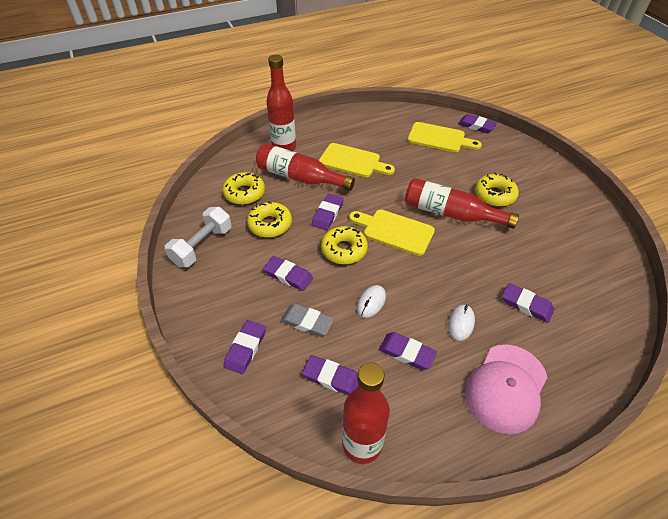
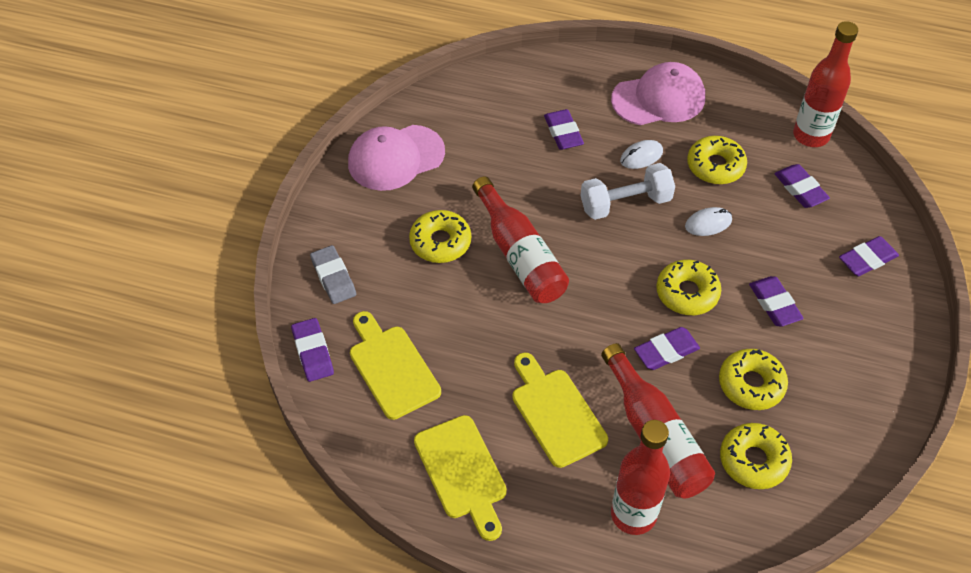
camera: 140 degrees left, 5 degrees up
(202, 246) = (857, 408): white dumbbell -> white dumbbell (625, 203)
(307, 322) = (788, 245): grey eraser -> grey eraser (333, 277)
(394, 231) = (607, 277): yellow cutting board -> yellow cutting board (462, 472)
(407, 353) = (715, 166): purple eraser -> yellow donut
(581, 221) = (396, 158): none -> pink cap

